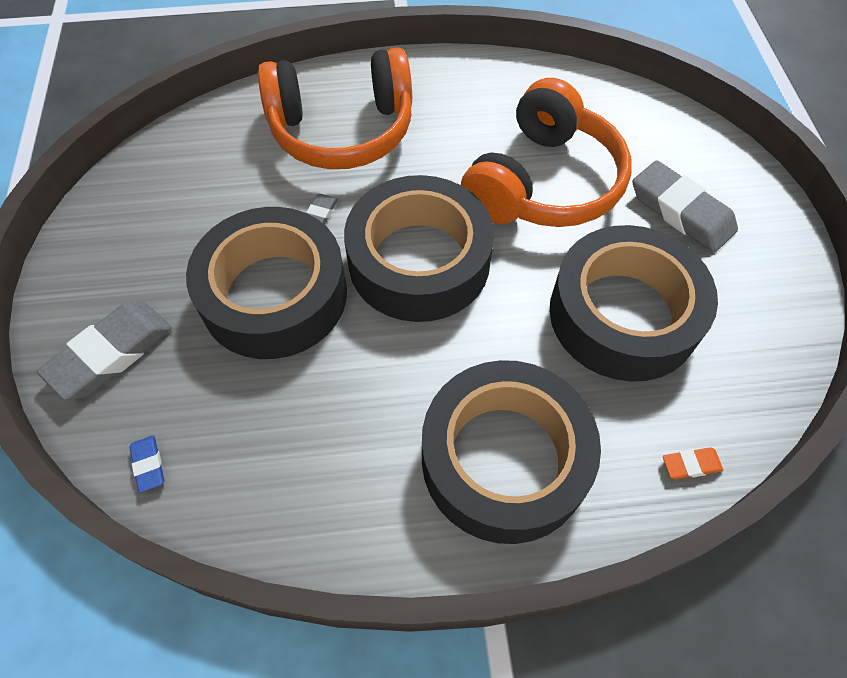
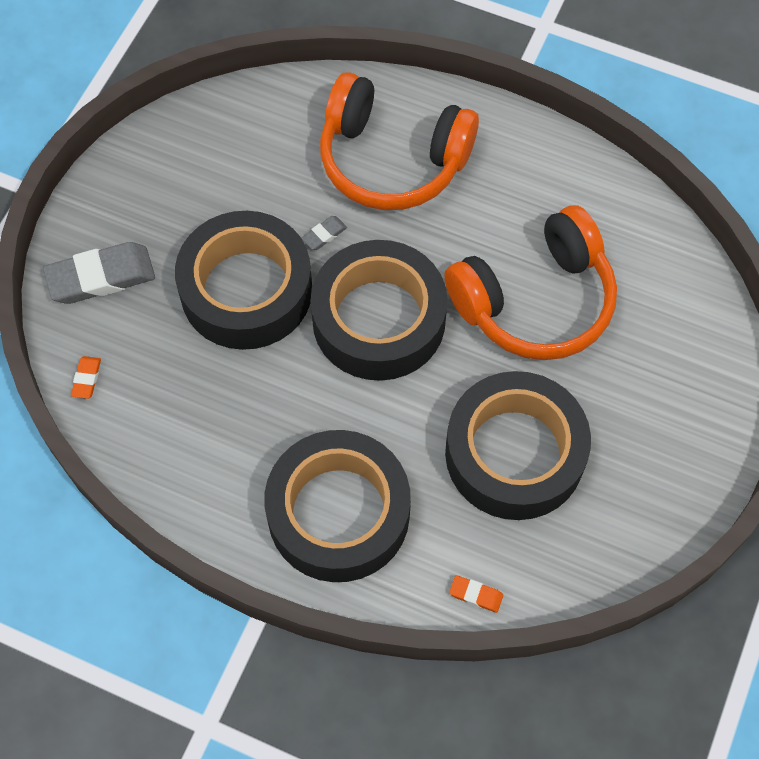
camera: 30 degrees right, 5 degrees up
(148, 465) = (86, 379): blue eraser -> orange eraser
(681, 211) = (638, 390): grey eraser -> none

